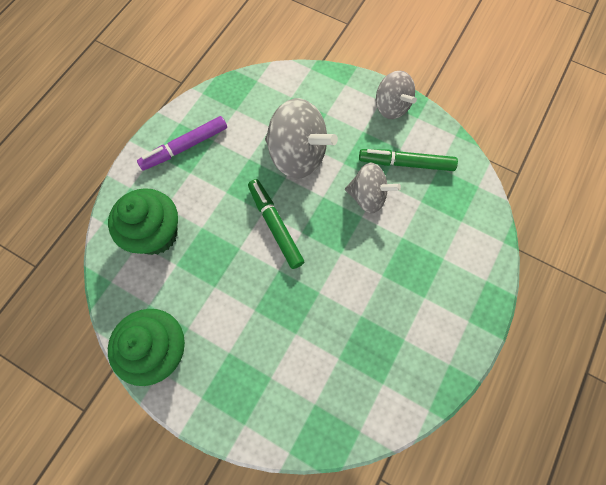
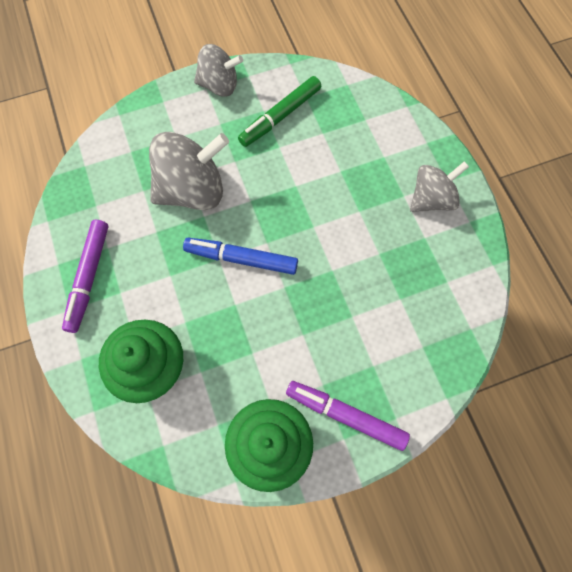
camera: 50 degrees left, 0 degrees up
(219, 386) = (345, 415): none -> purple marker
(275, 226) = (241, 259): green marker -> blue marker
(368, 196) = (282, 167): grey spinning top -> grey spinning top (431, 199)

